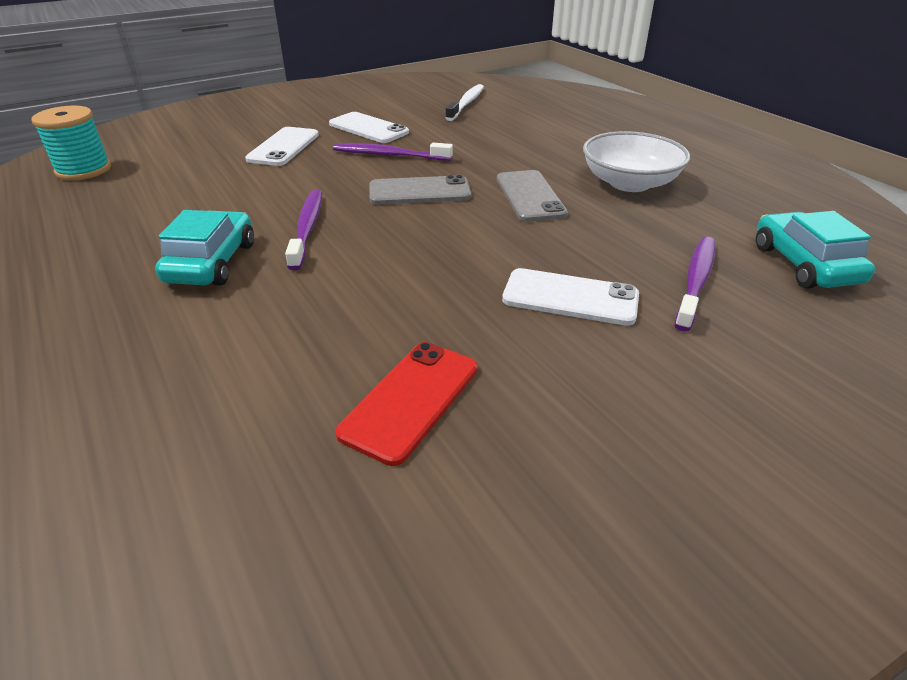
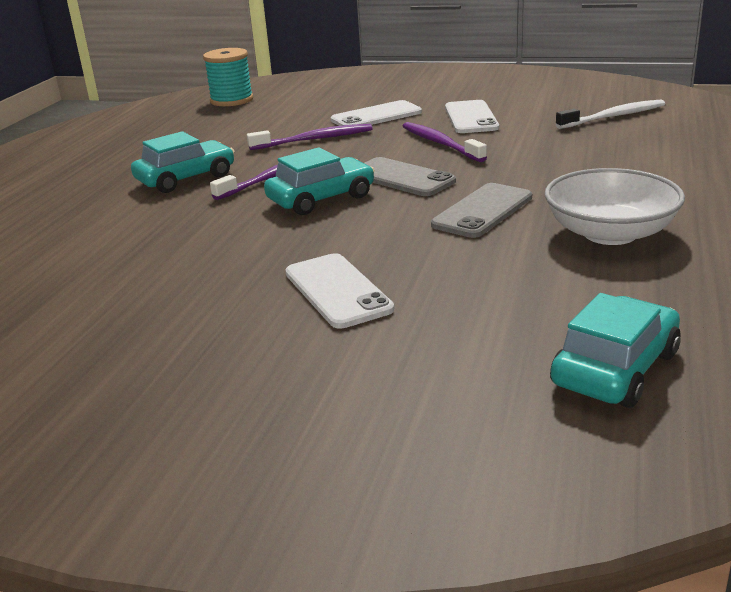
camera: 50 degrees right, 10 degrees down
(392, 231) = (321, 199): none -> turquoise car
(411, 400) = (122, 295): red phone -> none
(696, 281) = (465, 328): purple toothbrush -> purple toothbrush (314, 139)

